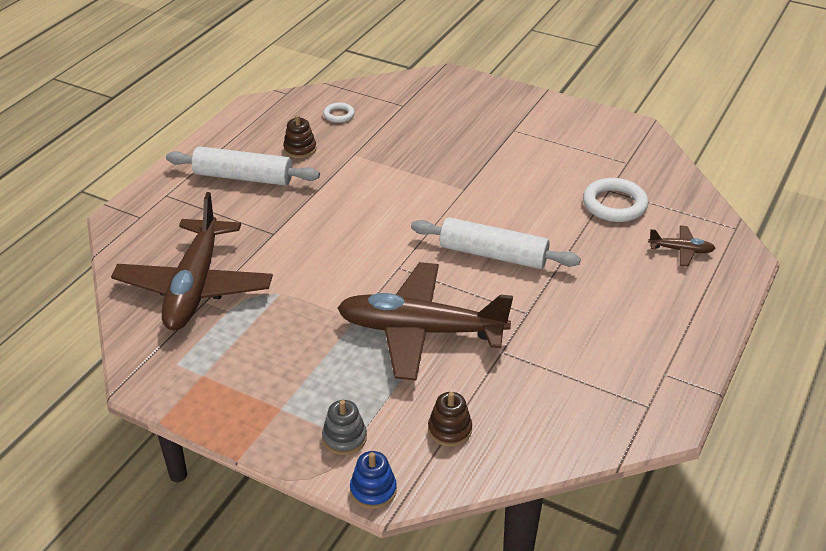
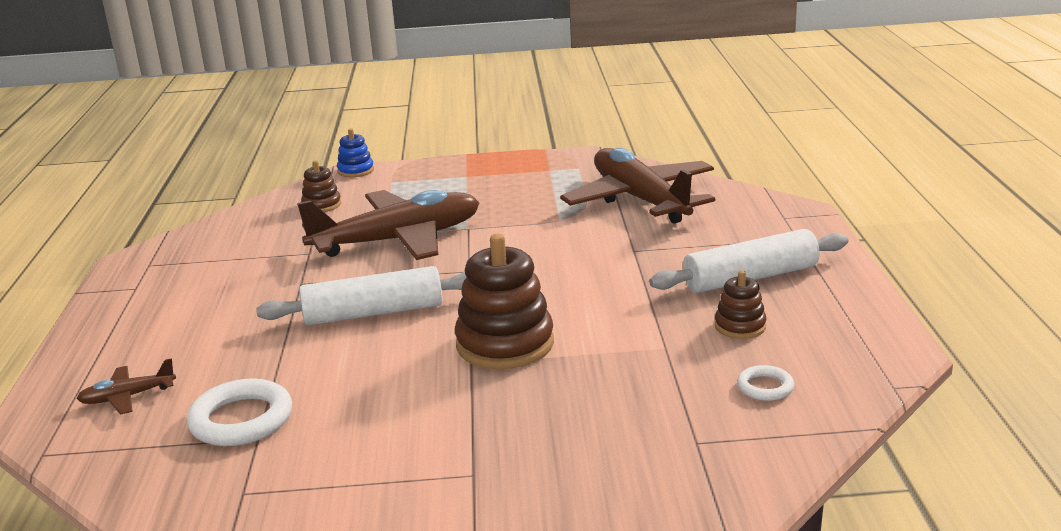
camera: 150 degrees right, 15 degrees down
(344, 438) = (401, 180): grey stacking toy -> none
(434, 192) = (505, 344): none -> brown stacking toy

